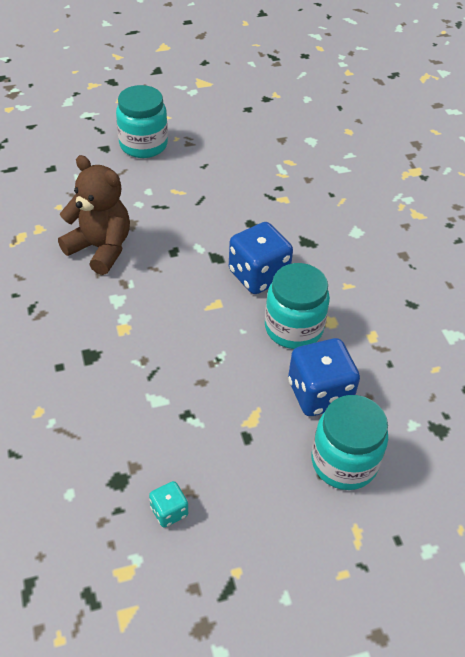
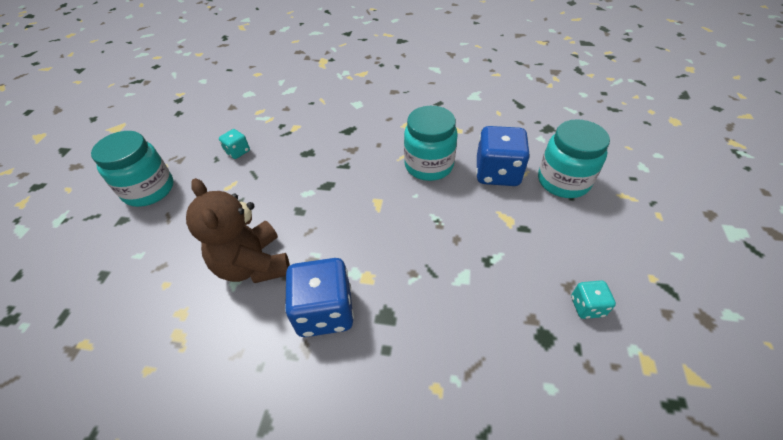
camera: 60 degrees left, 0 degrees up
(100, 248) = (253, 265): brown teddy bear -> brown teddy bear turned 90 degrees counterclockwise
(222, 175) = (238, 152): none -> turquoise dice
(258, 275) = (364, 167): blue dice -> blue dice (325, 311)

